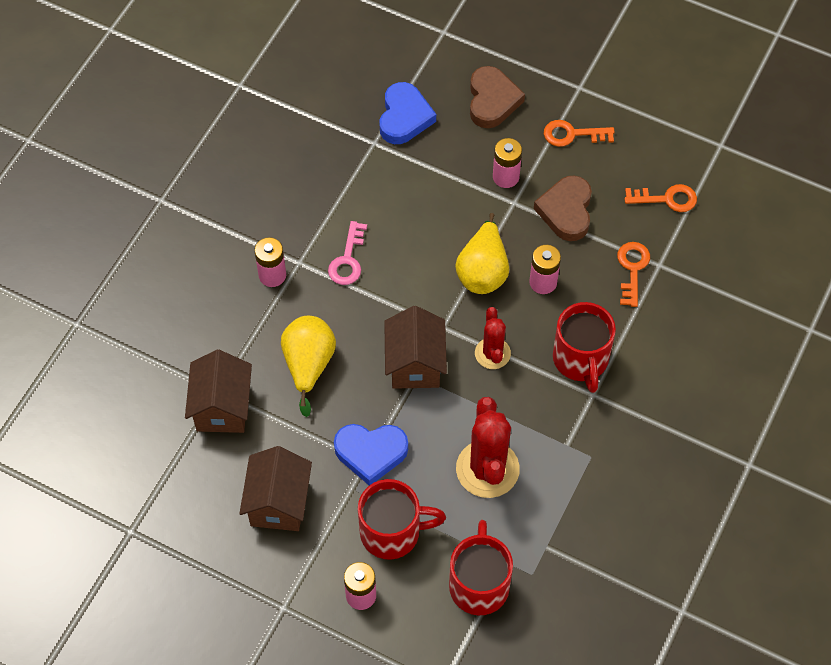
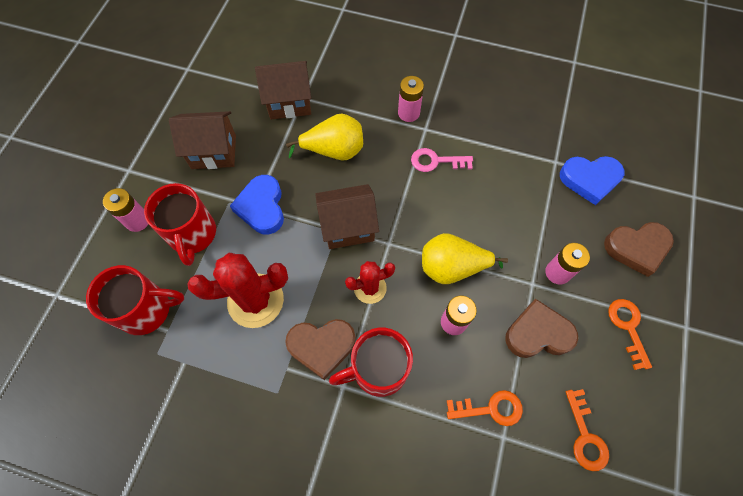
camera: 80 degrees right, 5 degrees up
(549, 408) = (322, 346): none -> brown heart

